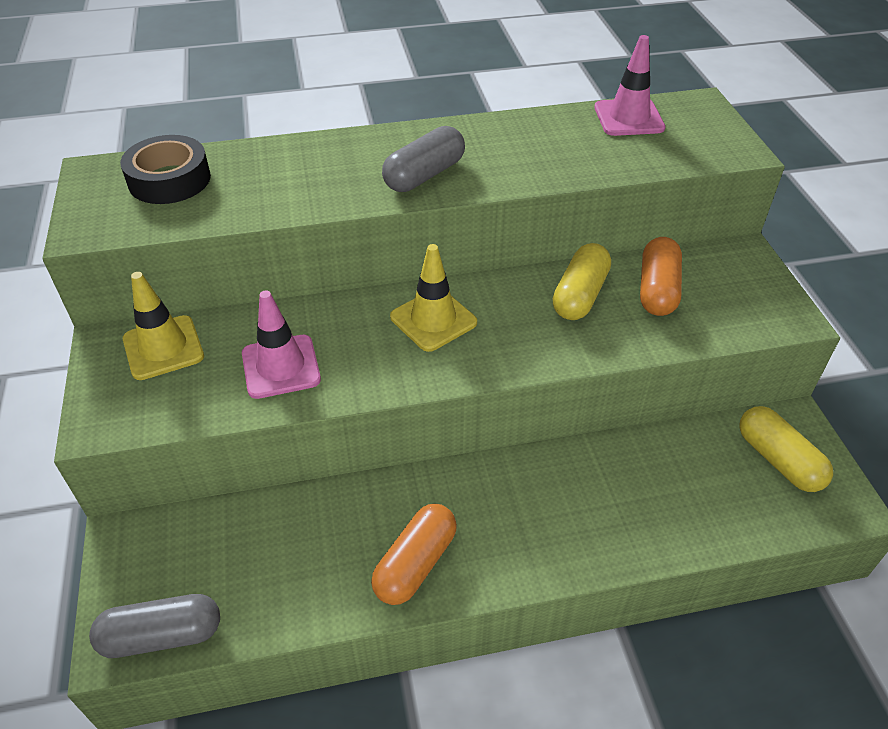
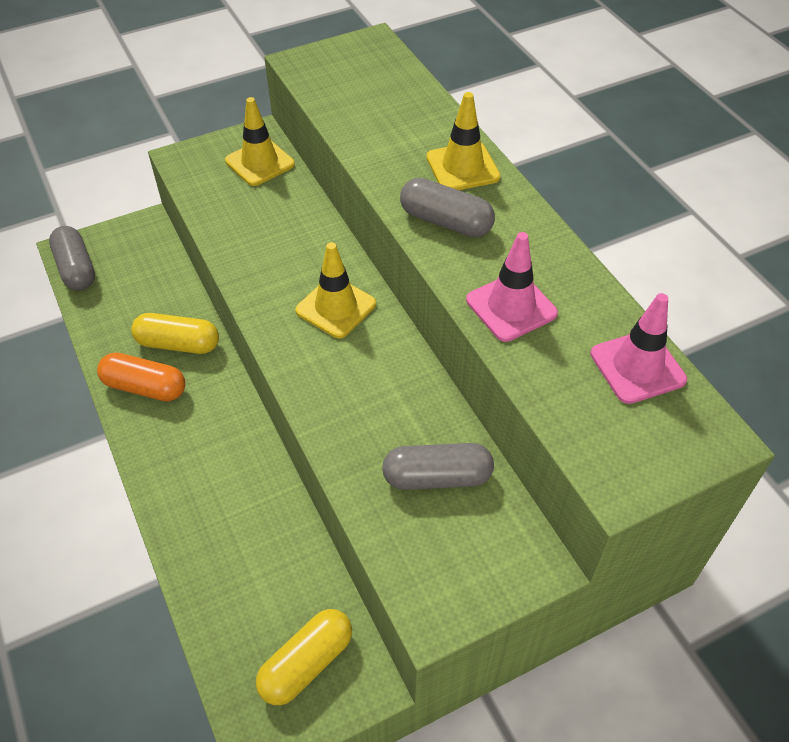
camera: 75 degrees right, 5 degrees up
(169, 180) = (376, 80): black tape -> none
(281, 367) = (255, 229): pink traffic cone -> pink traffic cone (511, 307)
(352, 152) = (462, 167): none -> yellow traffic cone
(580, 295) = (405, 410): yellow capsule -> yellow capsule (178, 344)
(657, 290) = (437, 477): orange capsule -> grey capsule

